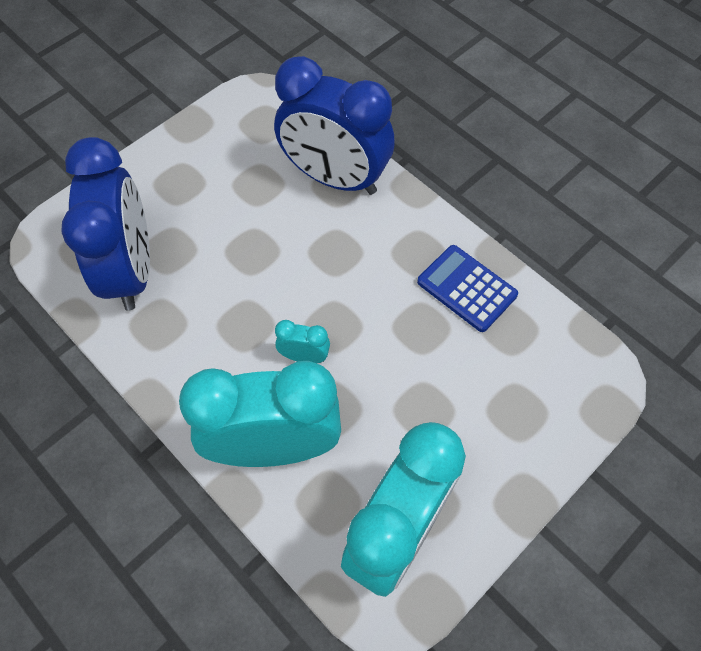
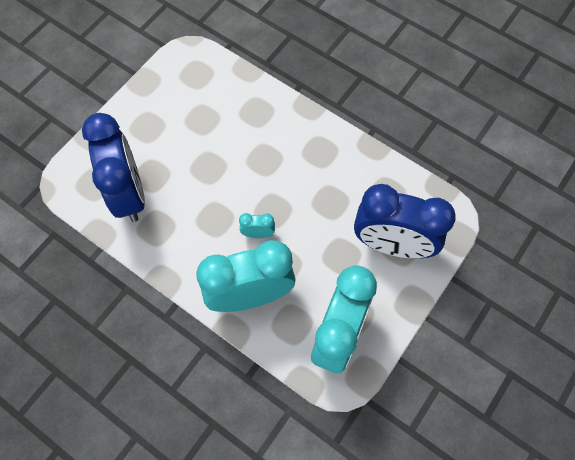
camera: 10 degrees left, 5 degrees up
(335, 178) = (254, 107): blue clock -> blue clock (392, 245)
(466, 288) = (355, 171): blue calculator -> none

